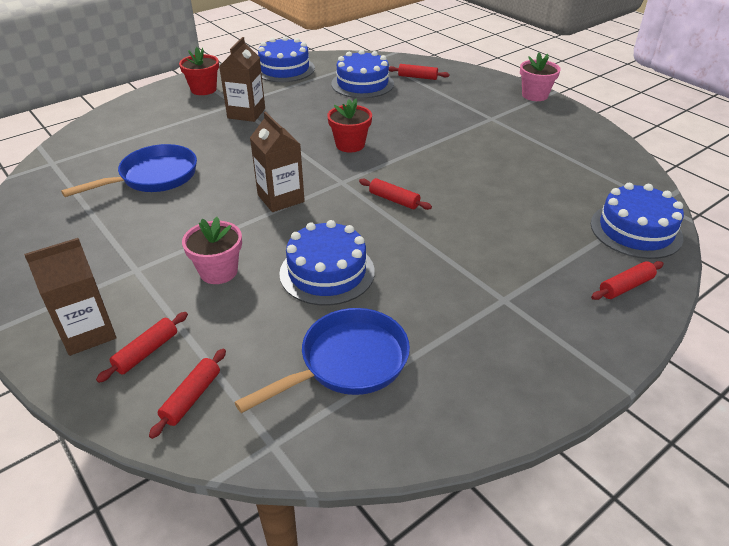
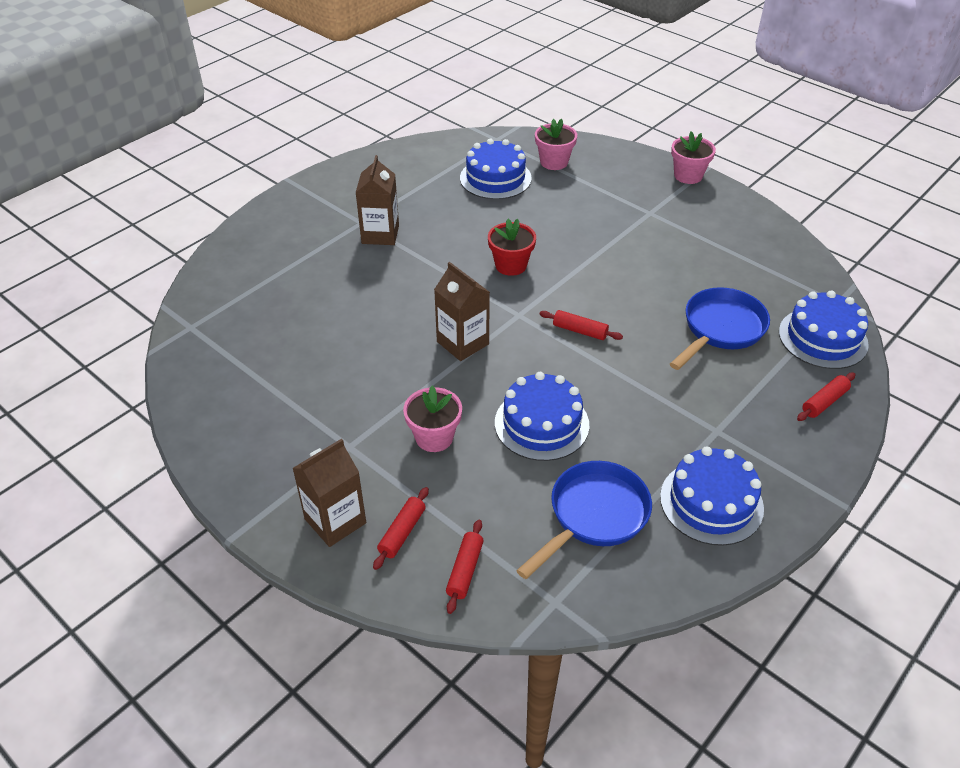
camera: 10 degrees left, 5 degrees up
(153, 177) = (314, 333): blue pan -> blue pan (720, 329)
(203, 89) = (316, 205): red flower pot -> none
(284, 69) = (398, 165): blue cake -> blue cake (711, 502)
(417, 77) = (554, 162): red rolling pin -> pink flower pot

